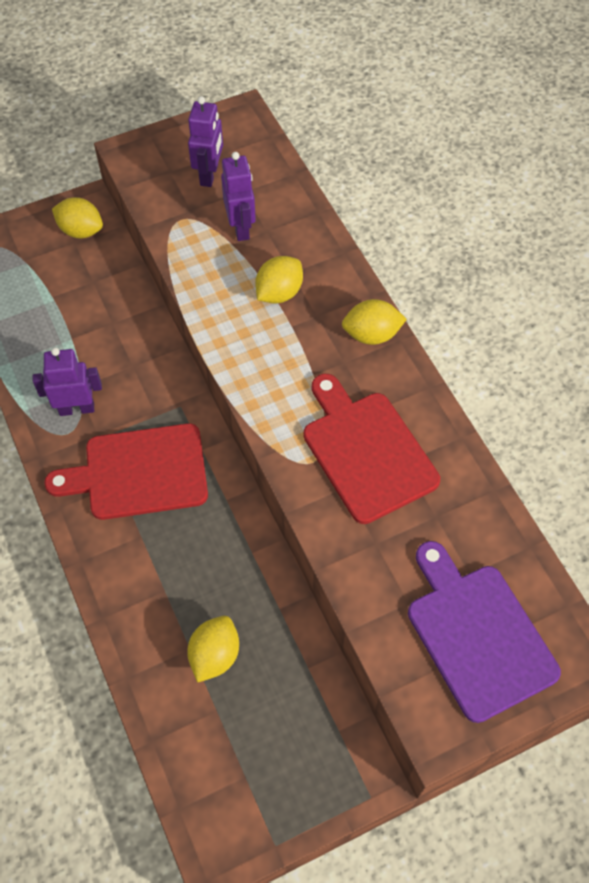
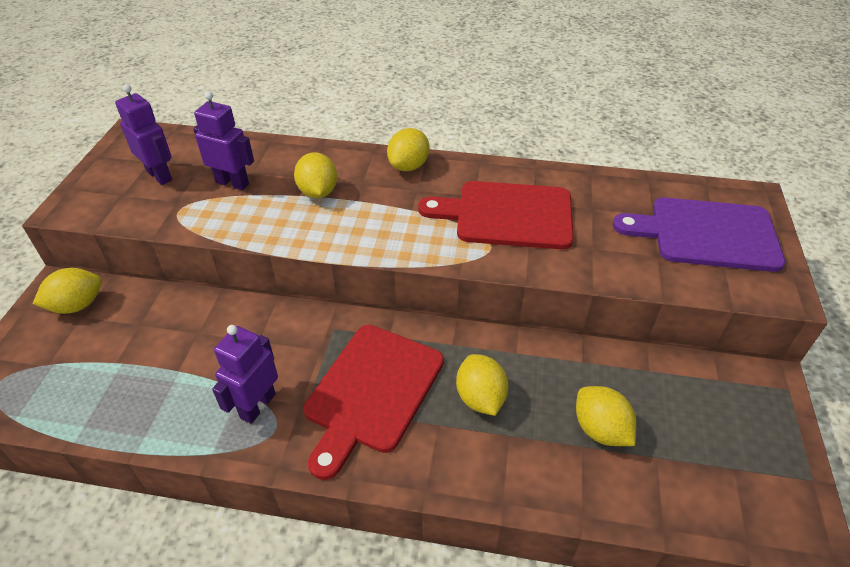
camera: 55 degrees left, 15 degrees down
(185, 551) = (480, 398): none -> yellow lemon

